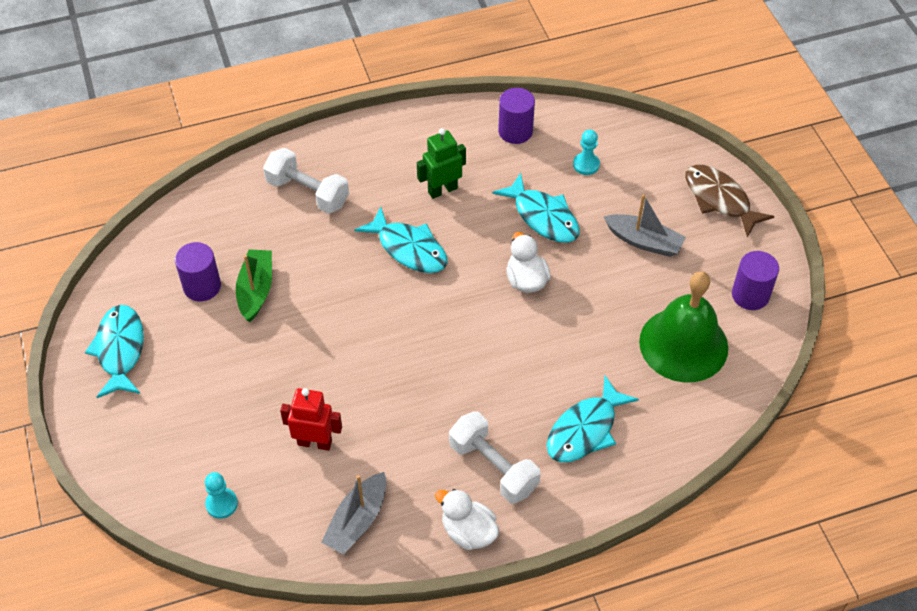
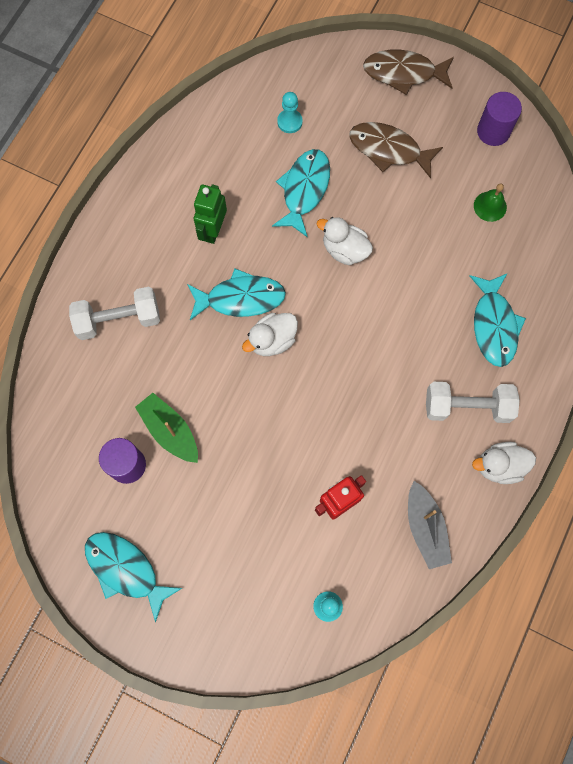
camera: 45 degrees left, 20 degrees up
(398, 294) = (272, 340): none -> white duck
(515, 131) = (213, 136): purple cylinder -> none
(543, 217) = (304, 190): turquoise fish -> turquoise fish turned 75 degrees counterclockwise
(644, 241) = (389, 150): grey boat -> brown fish
(683, 344) = (490, 206): green bell -> green bell, size x0.42

